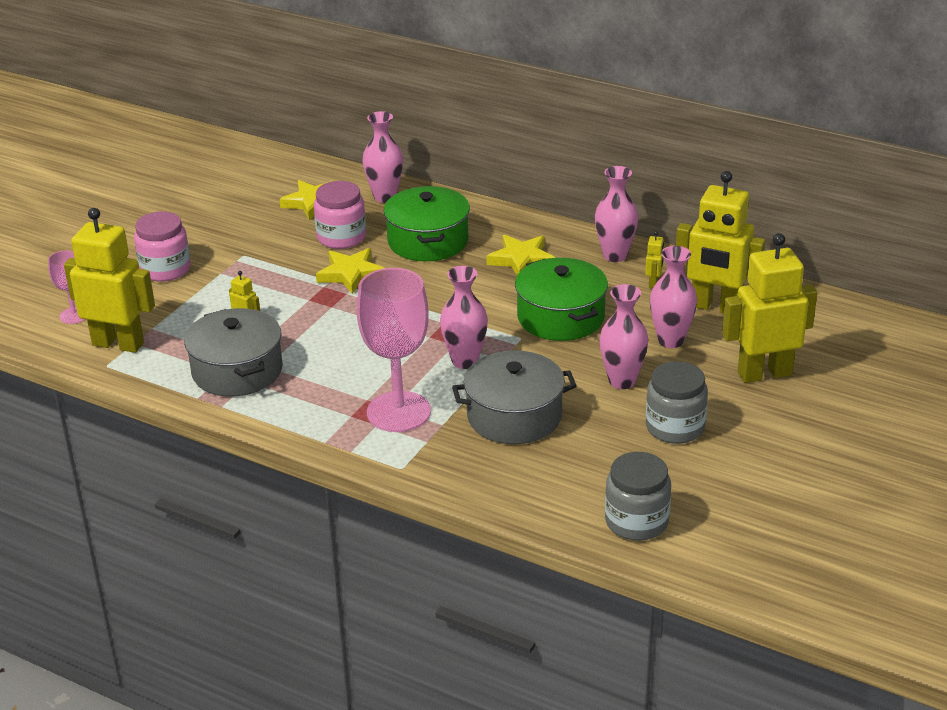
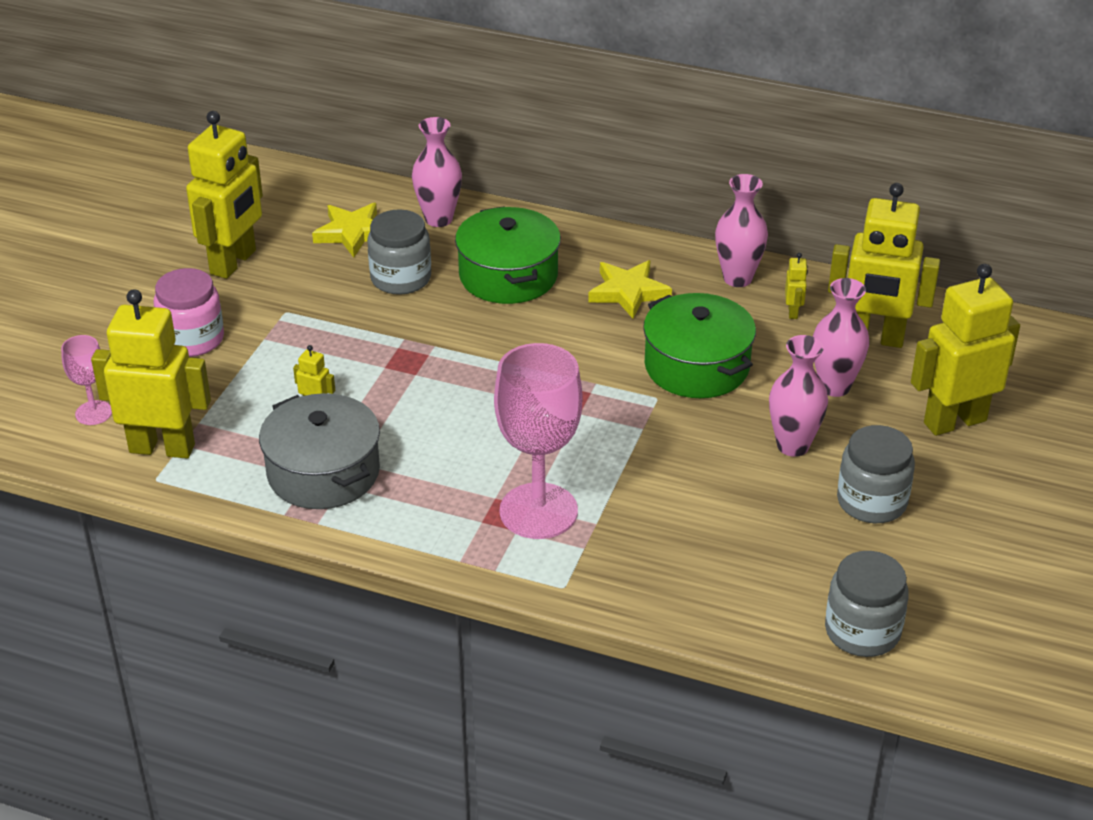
camera: 10 degrees left, 5 degrees up
(214, 217) = (234, 262): none -> yellow robot
(341, 237) = (401, 278): pink jar -> grey jar
(351, 274) = (427, 328): yellow star -> none
(465, 361) = (599, 435): pink vase -> none
(514, 416) = (679, 504): grey pot -> none

